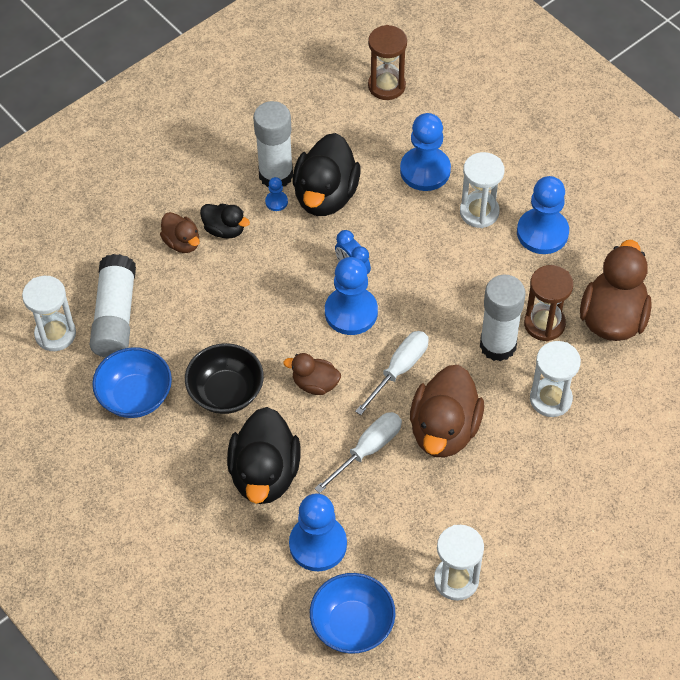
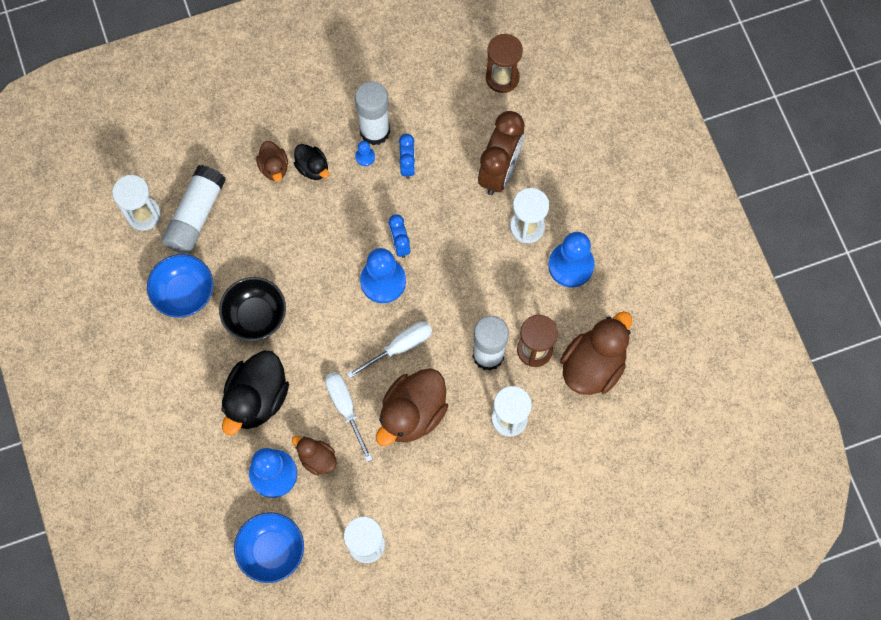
camera: 20 degrees right, 15 degrees up
(315, 384) = (328, 335): brown duck -> brown duck (317, 458)
(325, 195) = (407, 165): black duck -> blue clock
(368, 449) = (345, 408): white screwdriver -> white screwdriver turned 90 degrees counterclockwise
(425, 170) = (499, 171): blue pawn -> brown clock

